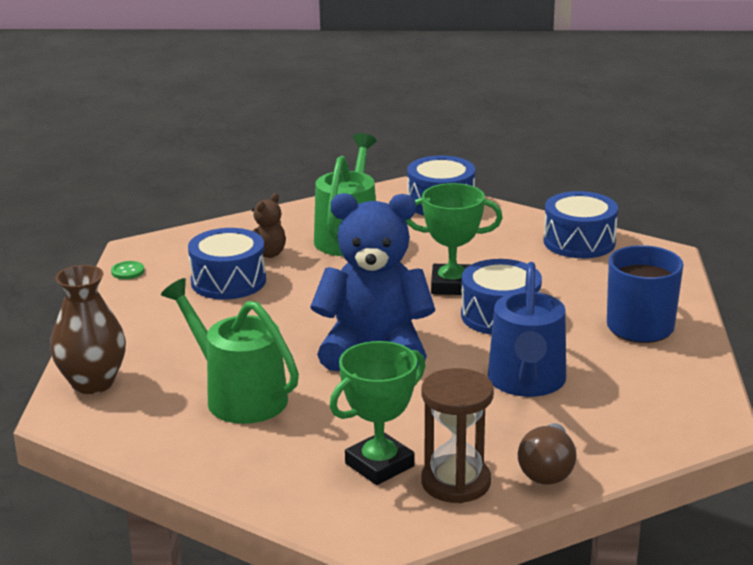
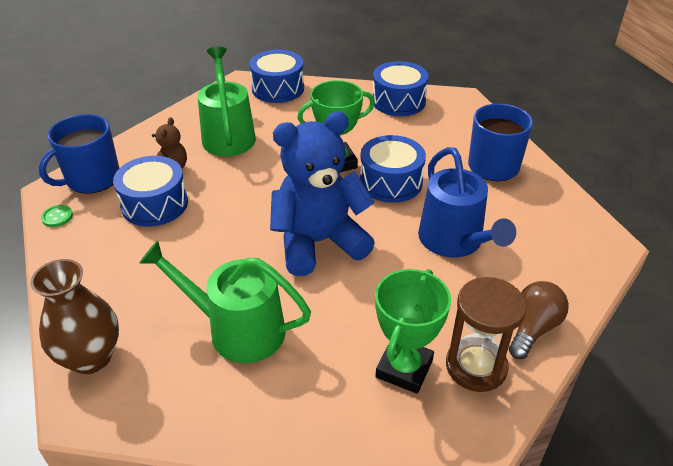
camera: 25 degrees left, 15 degrees up
(180, 247) = (92, 179): none -> blue mug
(547, 471) = (533, 328): brown light bulb -> brown light bulb turned 135 degrees counterclockwise

